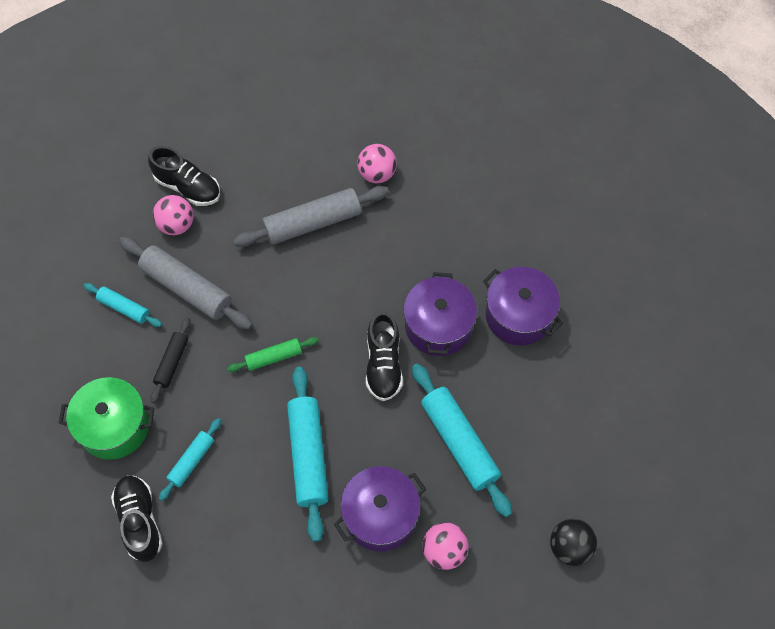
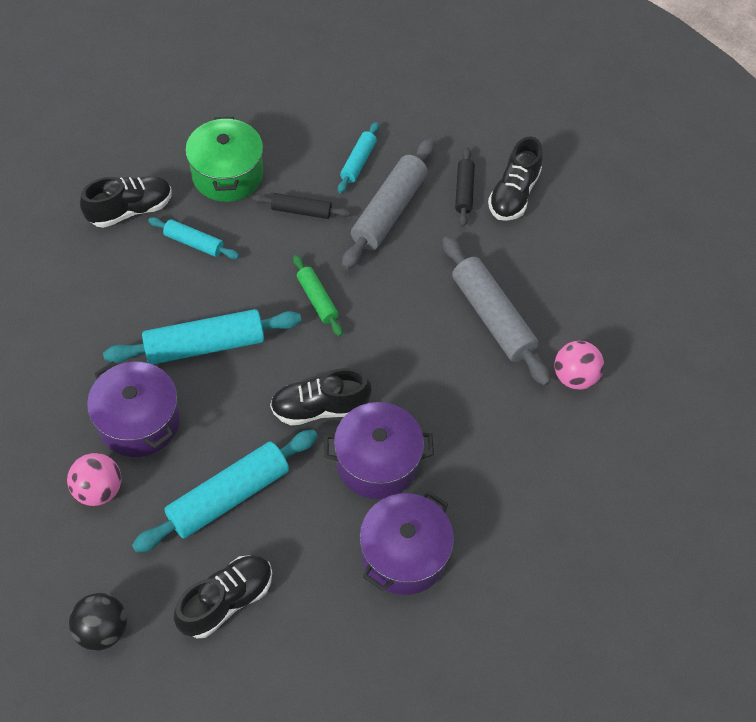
camera: 80 degrees right, 5 degrees down
(176, 225) = (464, 191): pink ball -> black rolling pin
(550, 449) = (227, 600): none -> black shoe

